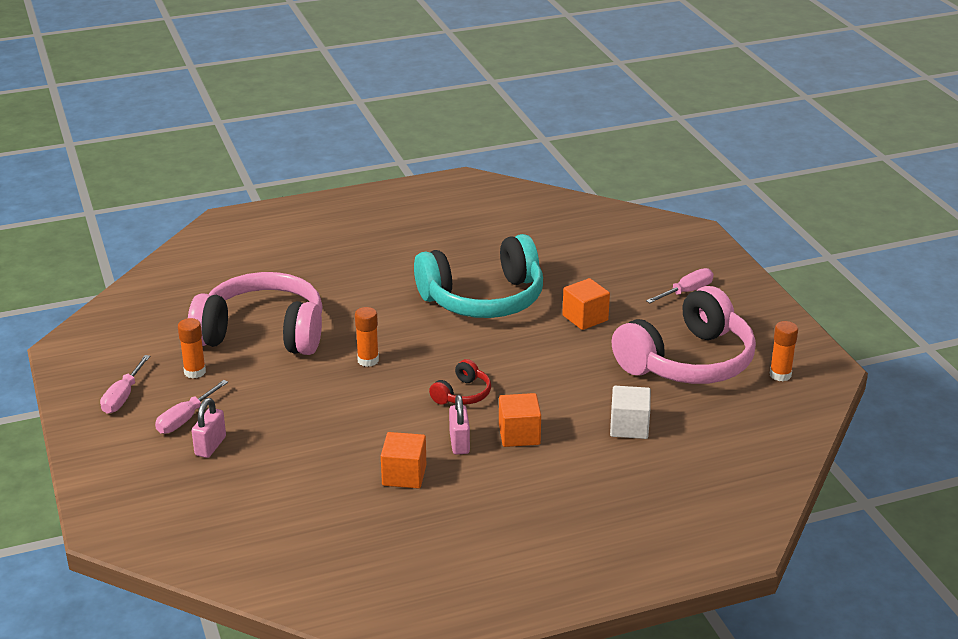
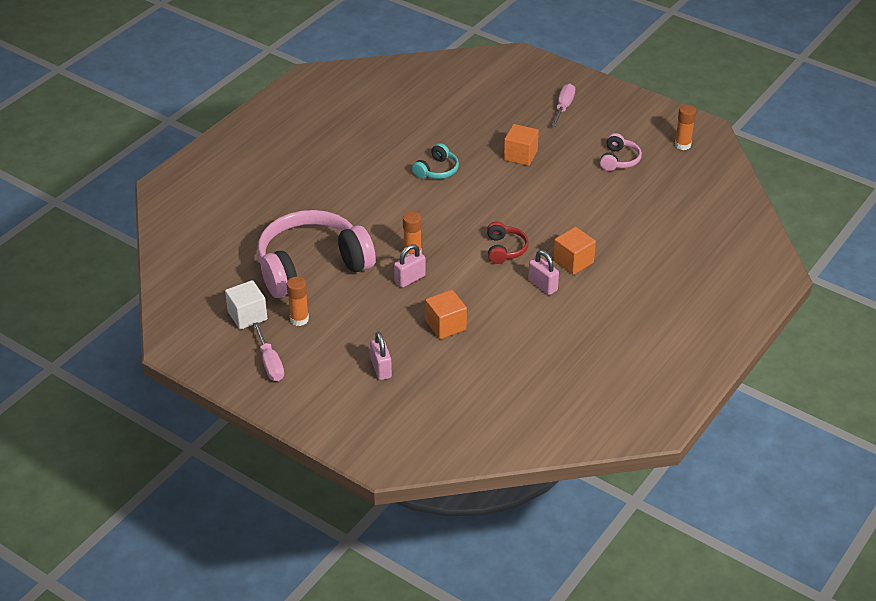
camera: 35 degrees left, 10 degrees up
(186, 419) = (338, 357): pink screwdriver -> none
(337, 381) = (410, 279): none -> pink padlock
(404, 475) = (534, 325): orange cube -> orange cube (446, 325)
(483, 299) = (437, 170): turquoise headphones -> turquoise headphones, size x0.43
(629, 427) = (633, 224): white cube -> white cube (247, 316)
(688, 361) = (619, 160): pink headphones -> pink headphones, size x0.43

